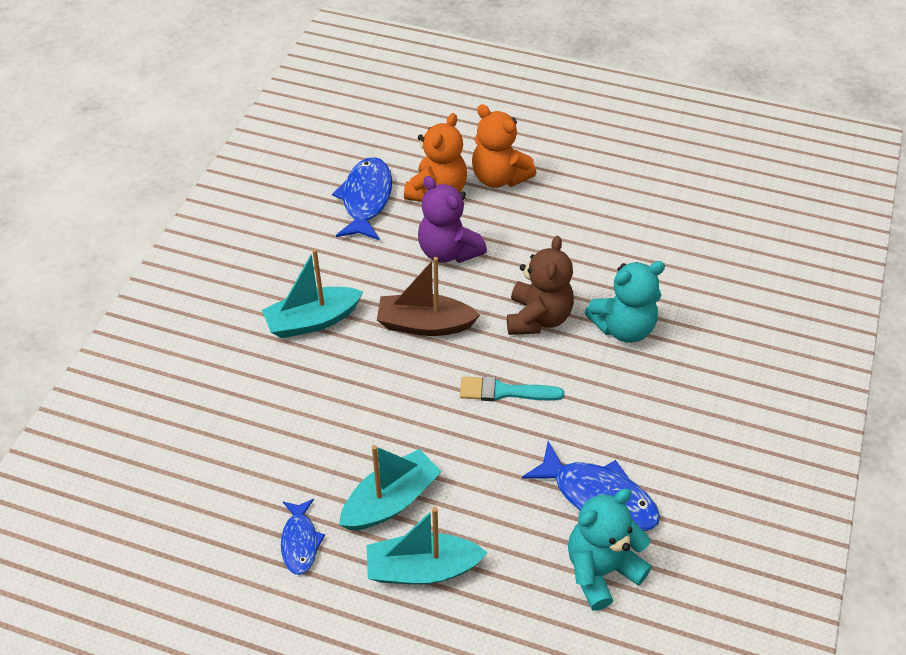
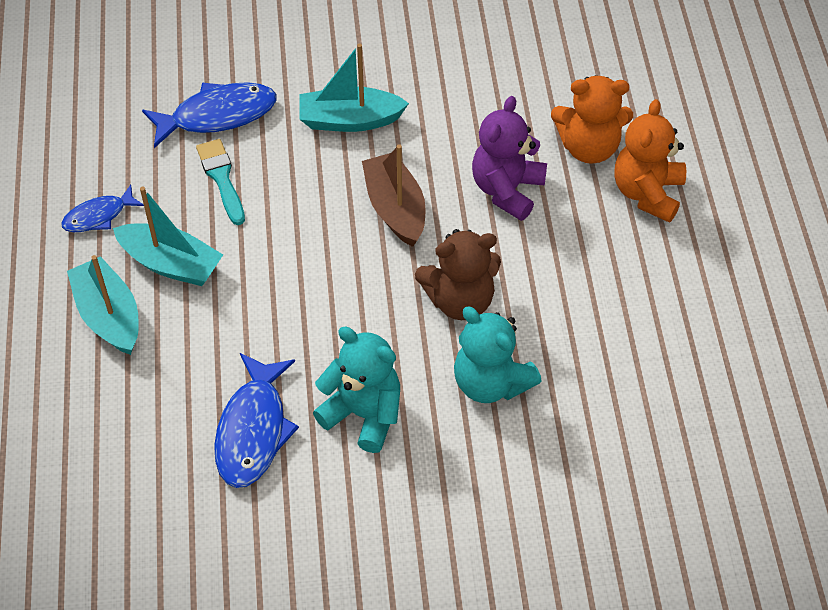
camera: 65 degrees right, 5 degrees up
(312, 321) = (350, 120): turquoise boat -> turquoise boat turned 45 degrees counterclockwise
(366, 199) = (537, 94): blue fish -> blue fish (217, 115)
(504, 391) = (345, 306): turquoise brush -> turquoise brush (221, 178)
(601, 570) = (168, 459): turquoise teddy bear -> turquoise teddy bear (363, 414)

